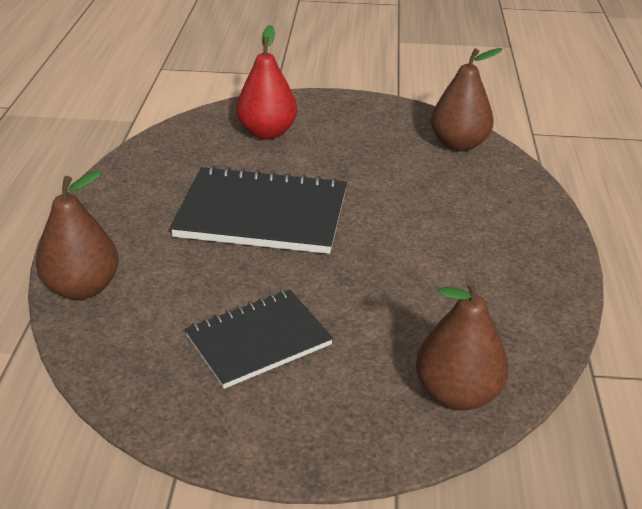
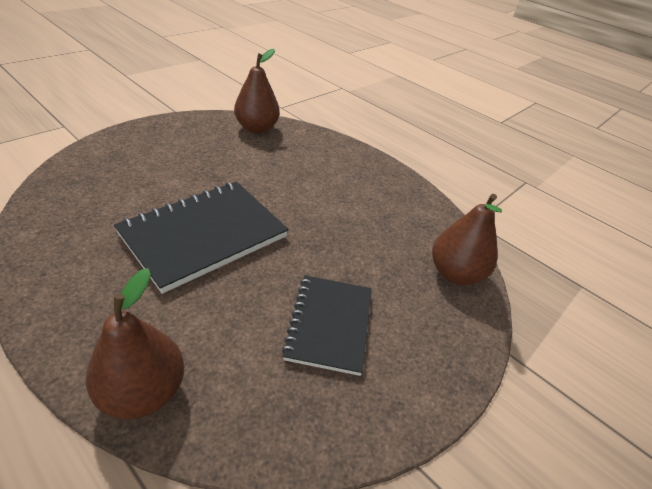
camera: 55 degrees left, 5 degrees up
(267, 133) = (121, 173): red pear -> none

